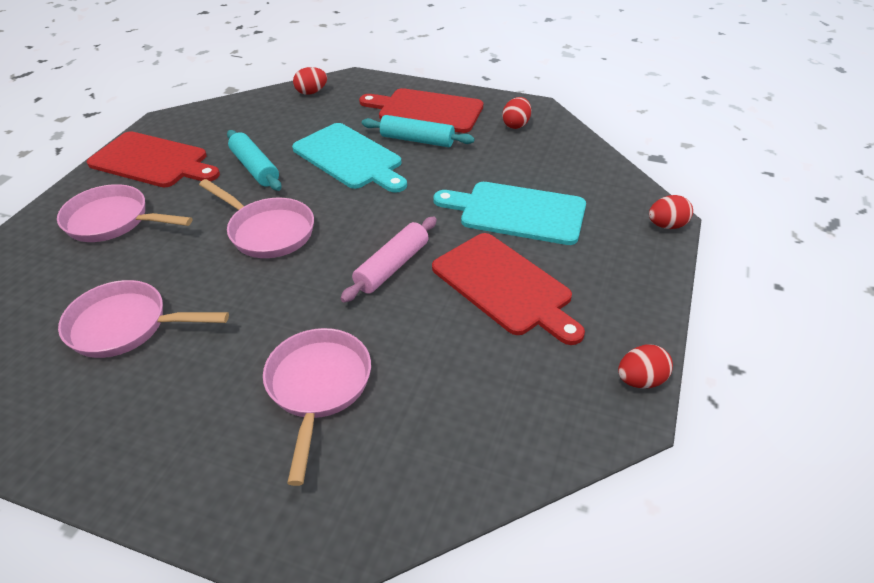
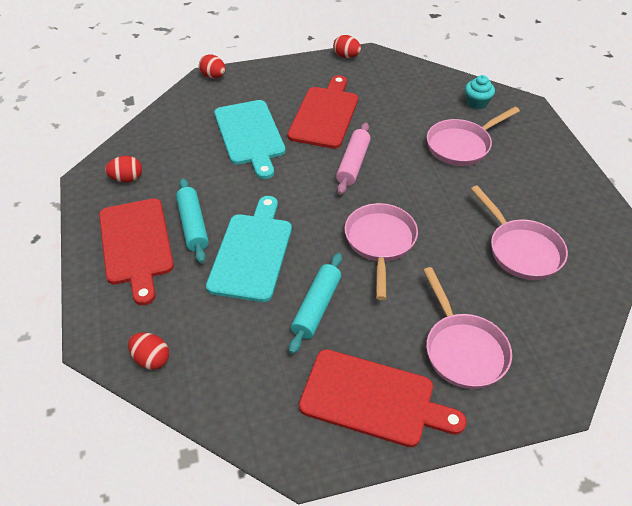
camera: 125 degrees left, 5 degrees up
(152, 161) = (373, 399): red cutting board -> red cutting board turned 120 degrees clockwise
(385, 478) = (477, 103): none -> turquoise cupcake
(392, 267) = (353, 164): pink rolling pin -> pink rolling pin turned 75 degrees counterclockwise

